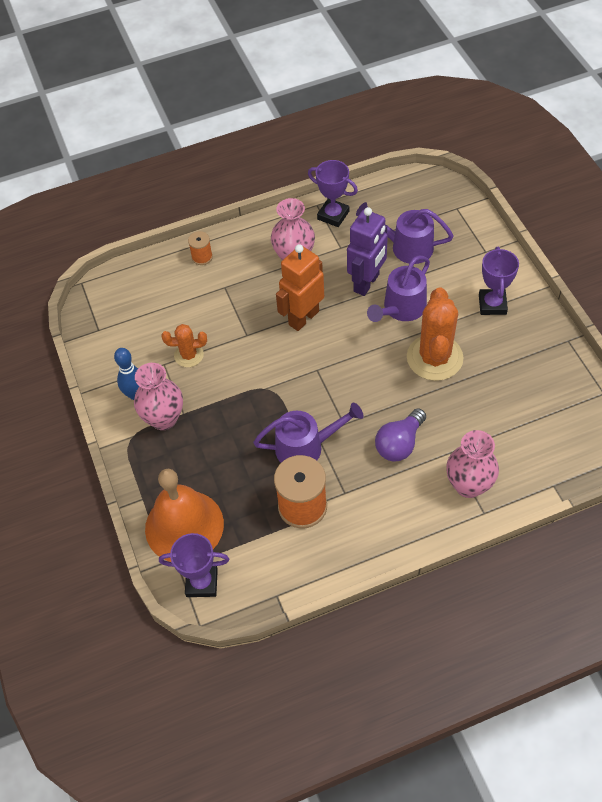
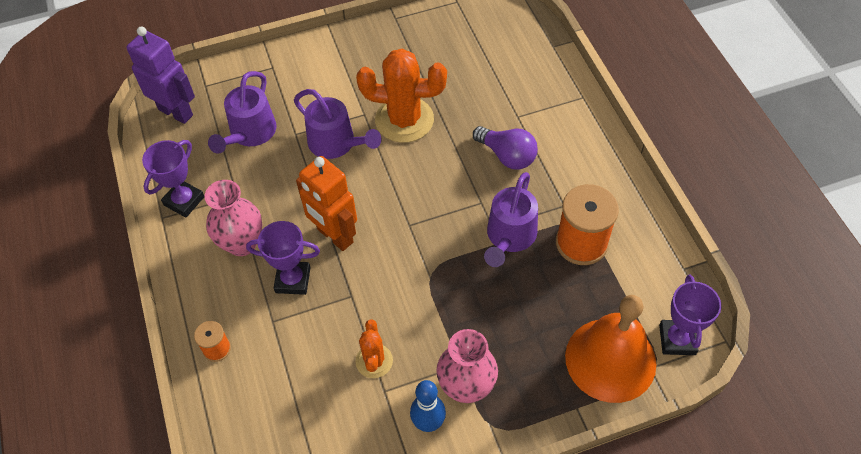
camera: 90 degrees left, 0 degrees up
(306, 447) = (509, 237): purple watering can -> purple watering can turned 150 degrees counterclockwise
(367, 283) = (295, 172): purple robot -> purple robot (176, 112)
(468, 485) = (554, 105): pink vase -> none
(492, 304) = (343, 68): purple trophy -> purple trophy (293, 280)

